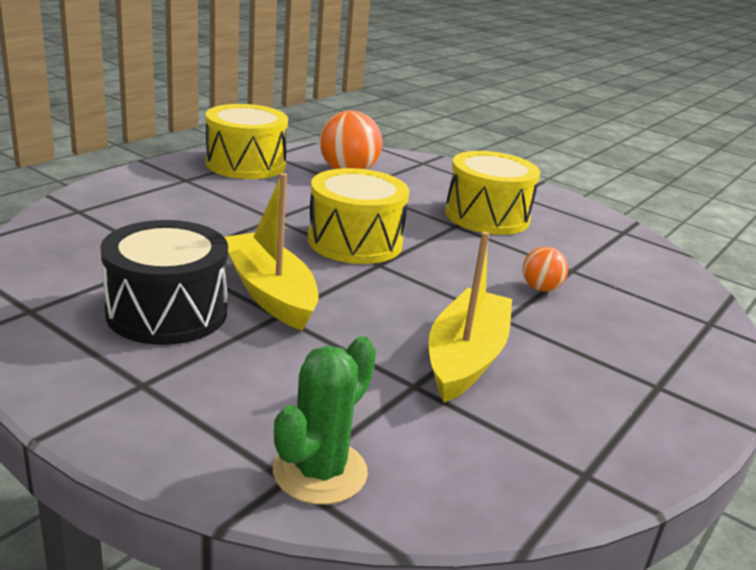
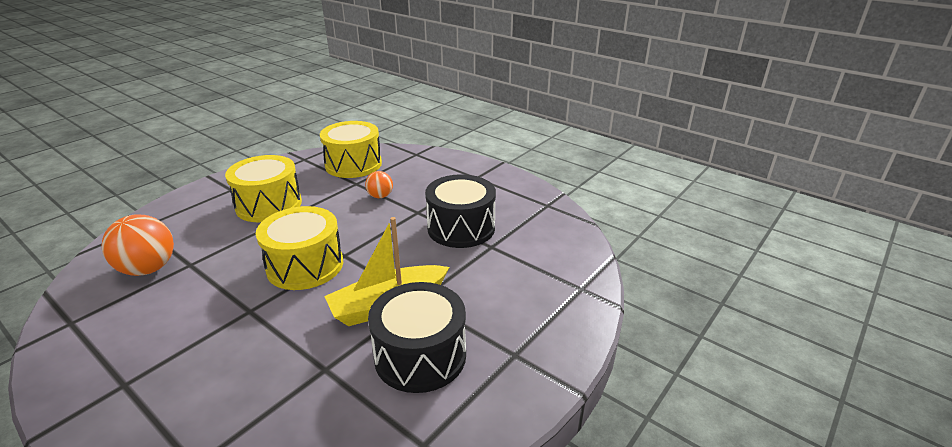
camera: 85 degrees left, 5 degrees up
(246, 164) = (94, 340): yellow drum -> yellow drum (353, 164)
(320, 472) = (572, 277): green cactus -> none
(465, 358) = (461, 228): yellow boat -> black drum

